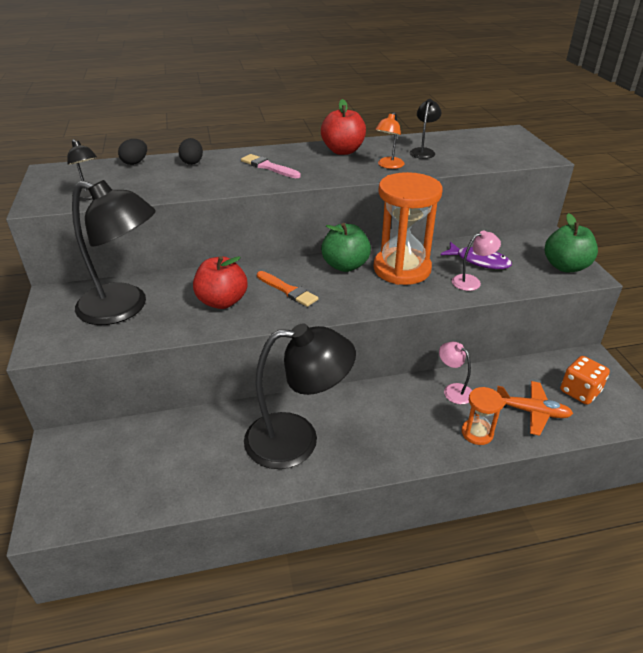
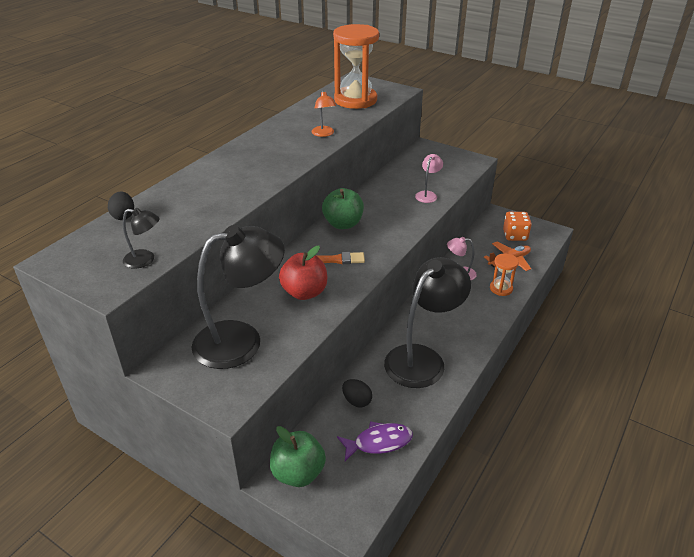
camera: 45 degrees left, 0 degrees up
(192, 162) = (175, 193): black egg -> black egg (356, 401)
(268, 167) = (244, 170): pink brush -> none
(343, 151) = (274, 136): red apple -> none
(402, 269) = (379, 208): orange hourglass -> orange hourglass (355, 100)
(423, 151) = (327, 114): black lamp -> none
(479, 261) = (413, 180): purple fish -> purple fish (379, 442)
(565, 266) = (459, 160): green apple -> green apple (298, 473)

